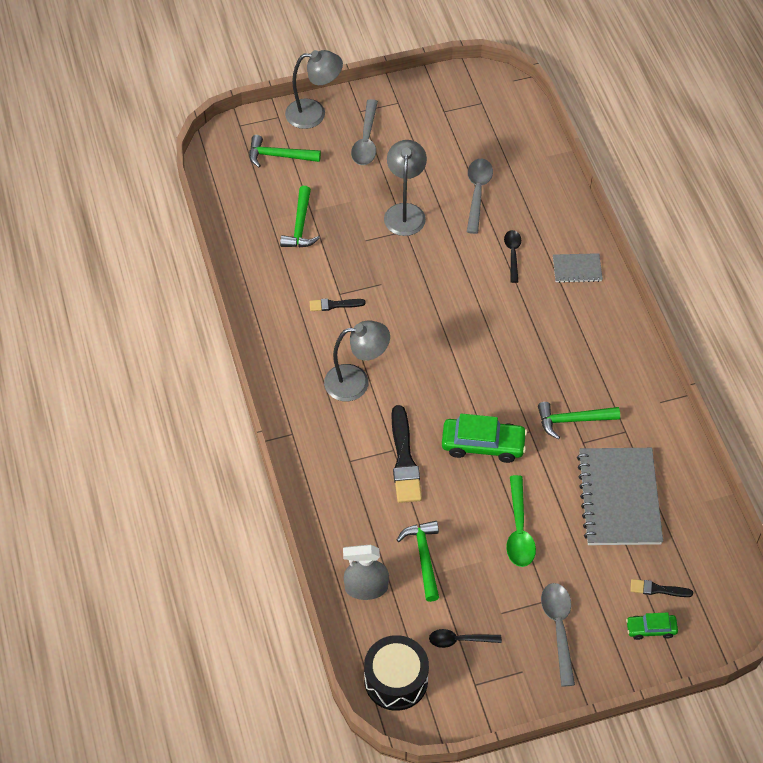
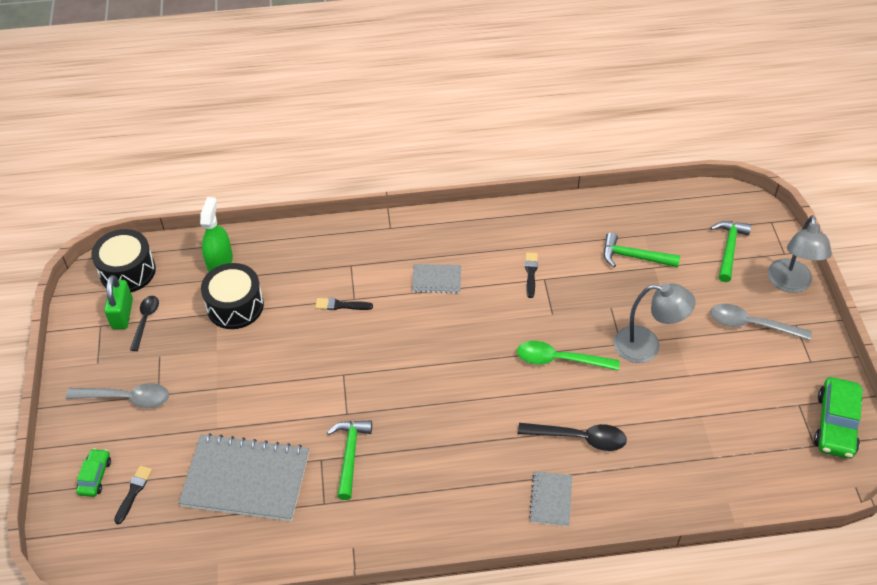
camera: 100 degrees right, 5 degrees down
(356, 382) = (436, 280): grey lamp -> grey notebook
(366, 588) = (220, 262): grey spray bottle -> green spray bottle
(404, 459) = (341, 305): black brush -> black brush, size x0.53
(423, 557) = (235, 306): green hammer -> black drum
(455, 666) = (122, 314): none -> green padlock
(477, 193) = (671, 418): grey spoon -> none
(483, 444) = (341, 370): green car -> green car (836, 424)
(512, 254) = (579, 438): black spoon -> black spoon, size x1.51
(519, 530) = (238, 384): green spoon -> green spoon (559, 360)

